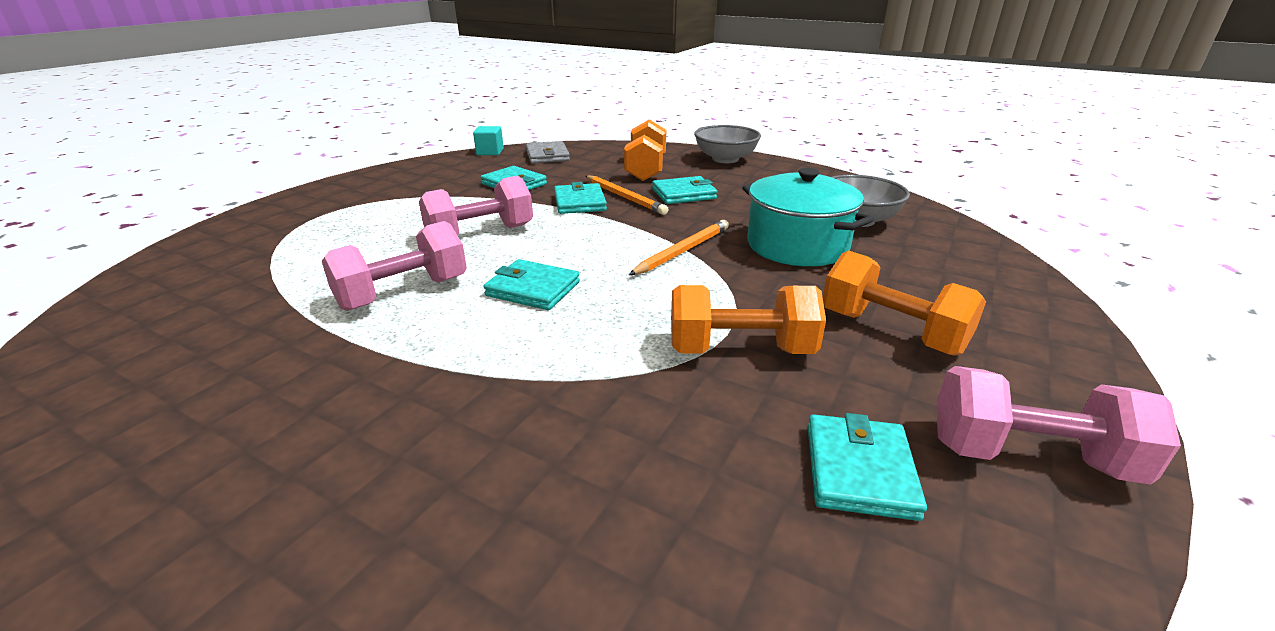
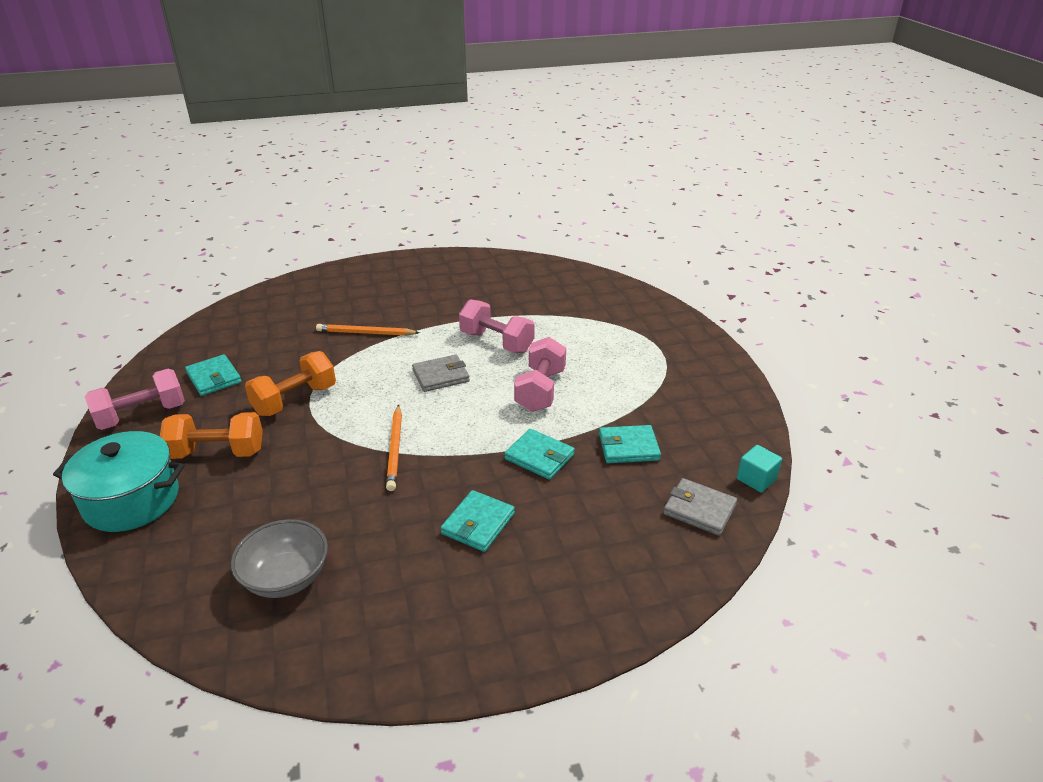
camera: 135 degrees right, 5 degrees up
(403, 293) = (496, 342): pink dumbbell -> pink dumbbell turned 60 degrees counterclockwise
(533, 289) = (441, 376): turquoise wallet -> grey wallet
(624, 197) = (518, 485): orange pencil -> orange pencil (366, 333)
(646, 169) = (571, 548): orange dumbbell -> none
(725, 159) = (526, 640): grey bowl -> none
(797, 245) = (318, 503): turquoise pot -> turquoise pot (132, 500)

